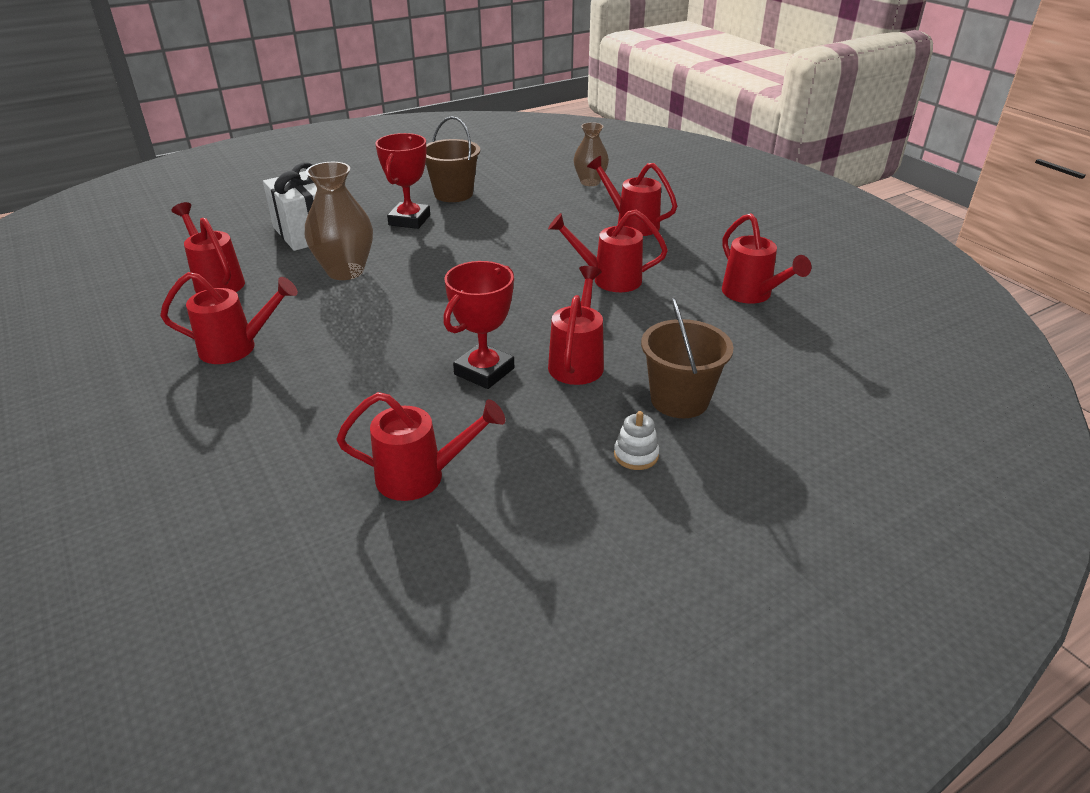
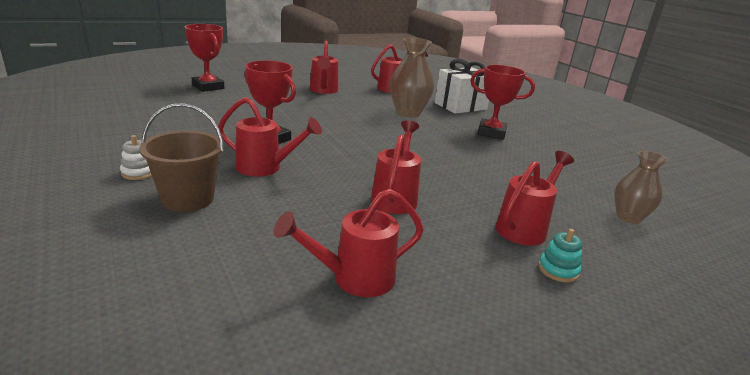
camera: 90 degrees right, 10 degrees down
(220, 487) = (208, 87): none -> red trophy
(421, 477) = (178, 118): red watering can -> none
(453, 194) = (550, 150): brown bucket -> none
(687, 219) = (558, 270): none -> turquoise stacking toy

